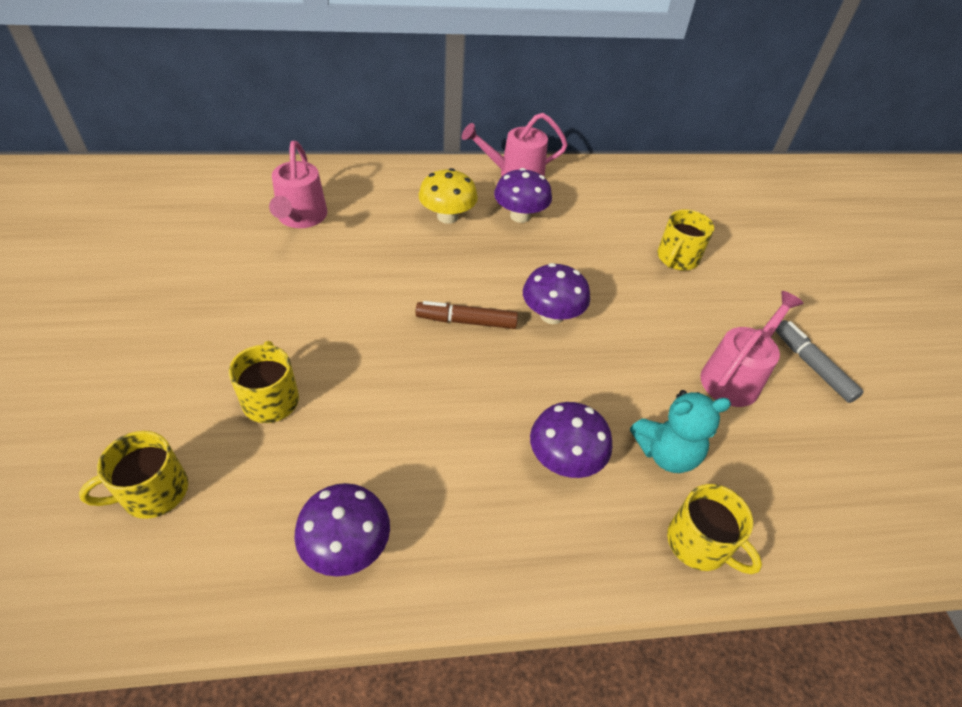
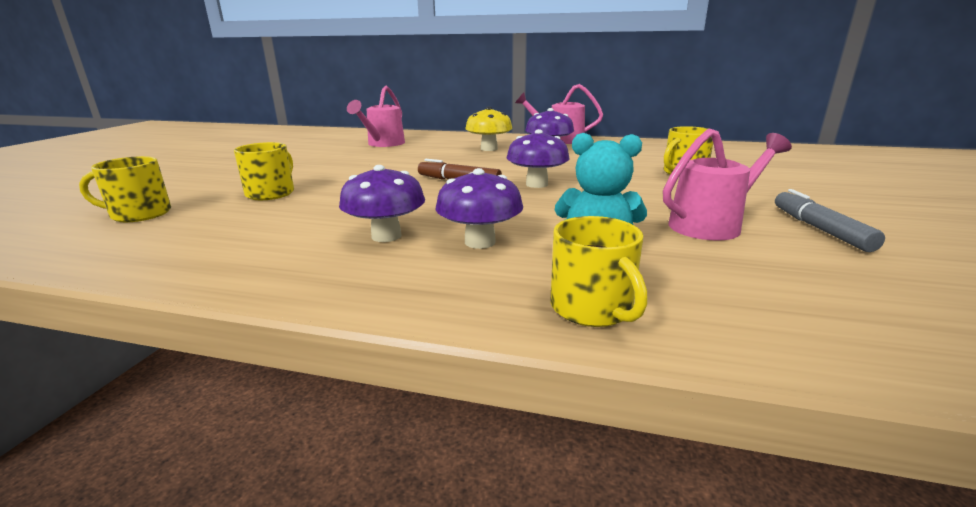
camera: 25 degrees right, 25 degrees down
(346, 546) = (231, 253): purple mushroom -> purple mushroom (386, 236)

